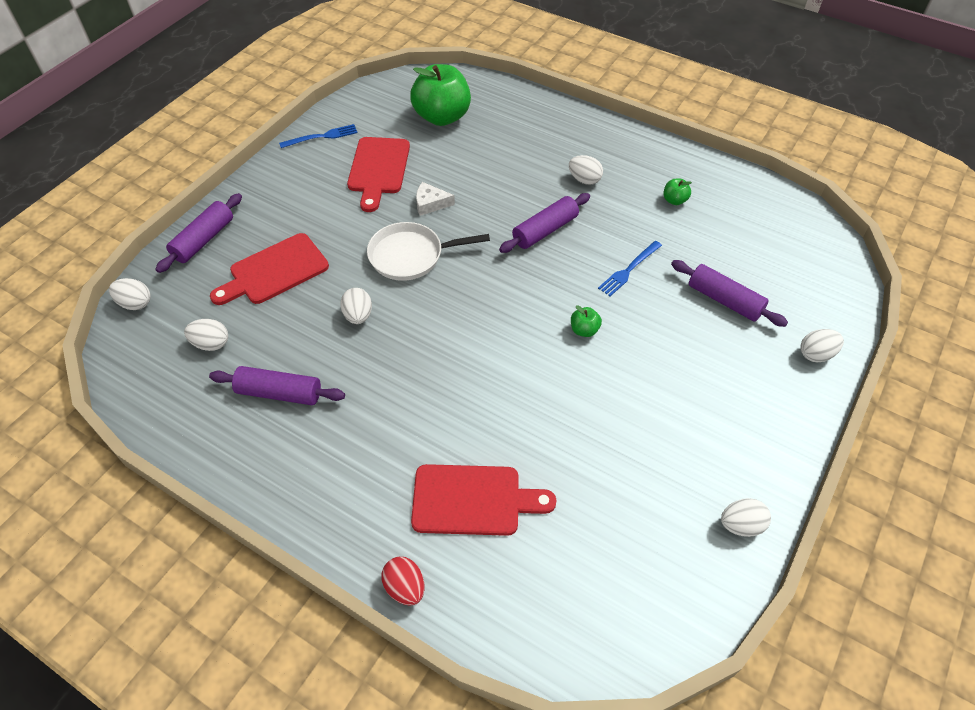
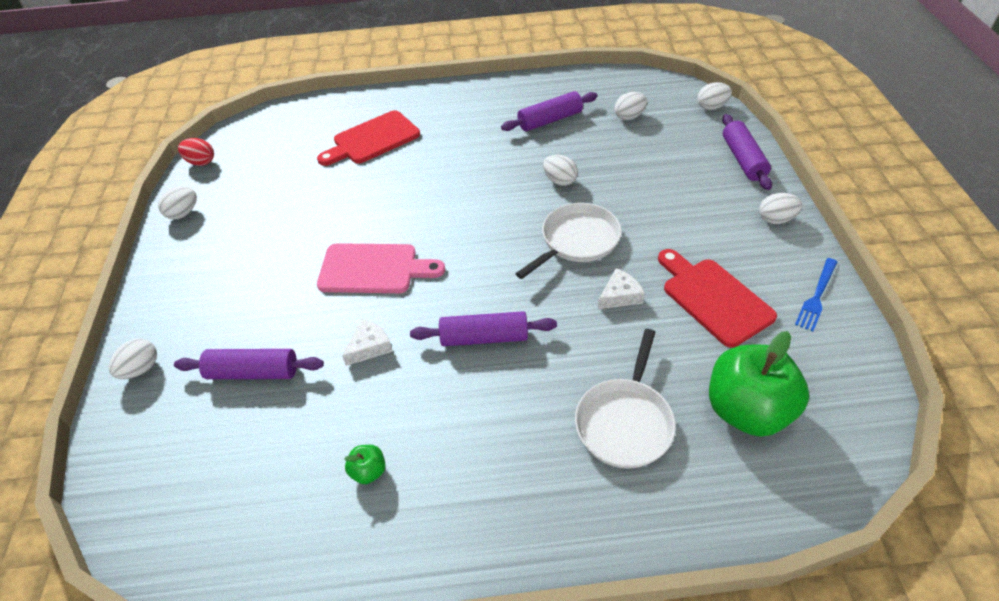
camera: 145 degrees right, 5 degrees down
(274, 271) = (660, 171): red cutting board -> none
(405, 587) = (378, 95): red egg -> red egg (201, 162)
(510, 146) = (625, 422): none -> white pan
(545, 230) = (484, 337): purple rolling pin -> purple rolling pin turned 75 degrees clockwise
(584, 180) = (496, 430): white egg -> white egg (776, 219)
(584, 330) = (374, 269): green apple -> pink cutting board
(629, 270) = (369, 347): blue fork -> white cheese

